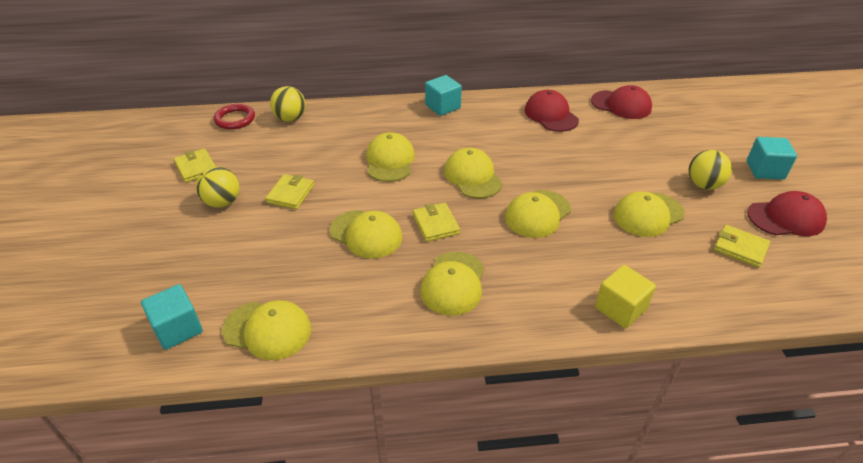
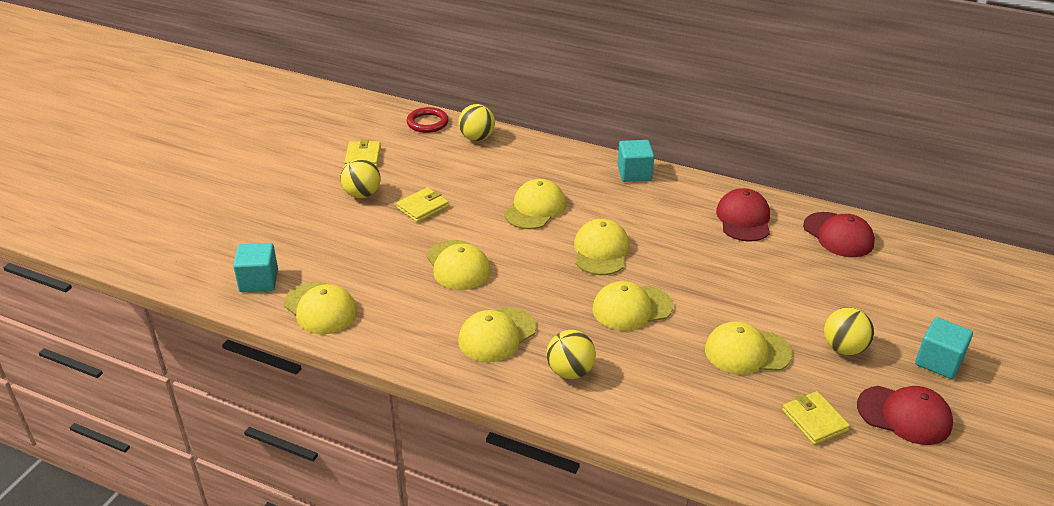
camera: 30 degrees right, 5 degrees down
(436, 224) = (526, 280): yellow wallet -> none
(540, 289) = (570, 371): none -> yellow ball
(620, 308) = (629, 418): yellow cube -> none

